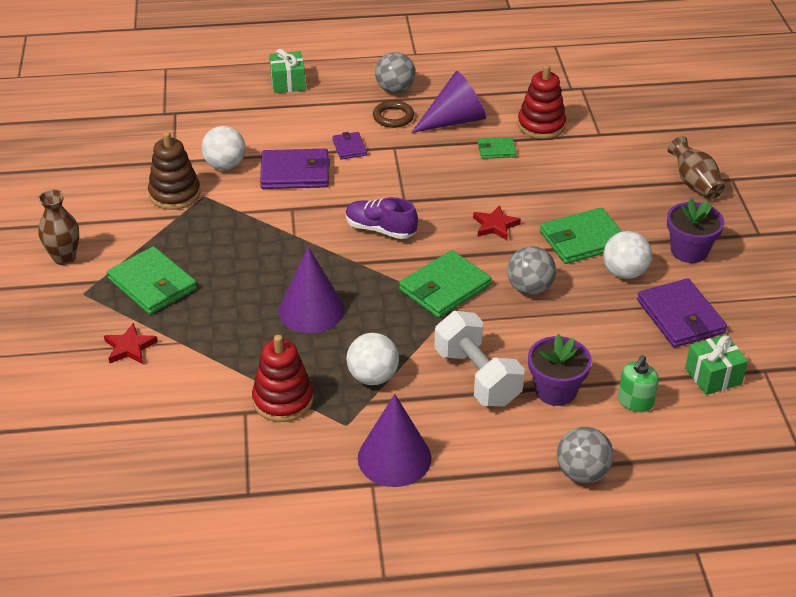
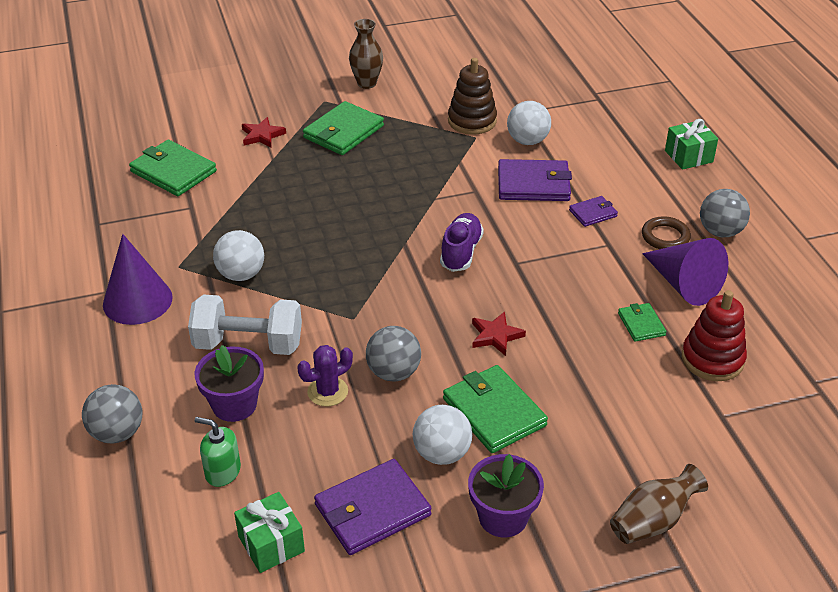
camera: 80 degrees right, 0 degrees up
(283, 400) = (206, 225): red stacking toy -> none
(295, 173) = (533, 184): purple wallet -> purple wallet turned 75 degrees counterclockwise
(311, 310) = (327, 224): purple cone -> none
(445, 288) = (379, 308): green wallet -> green wallet (173, 171)
(477, 377) = (248, 344): white dumbbell -> white dumbbell turned 45 degrees clockwise
(547, 330) = (327, 392): none -> purple cactus

